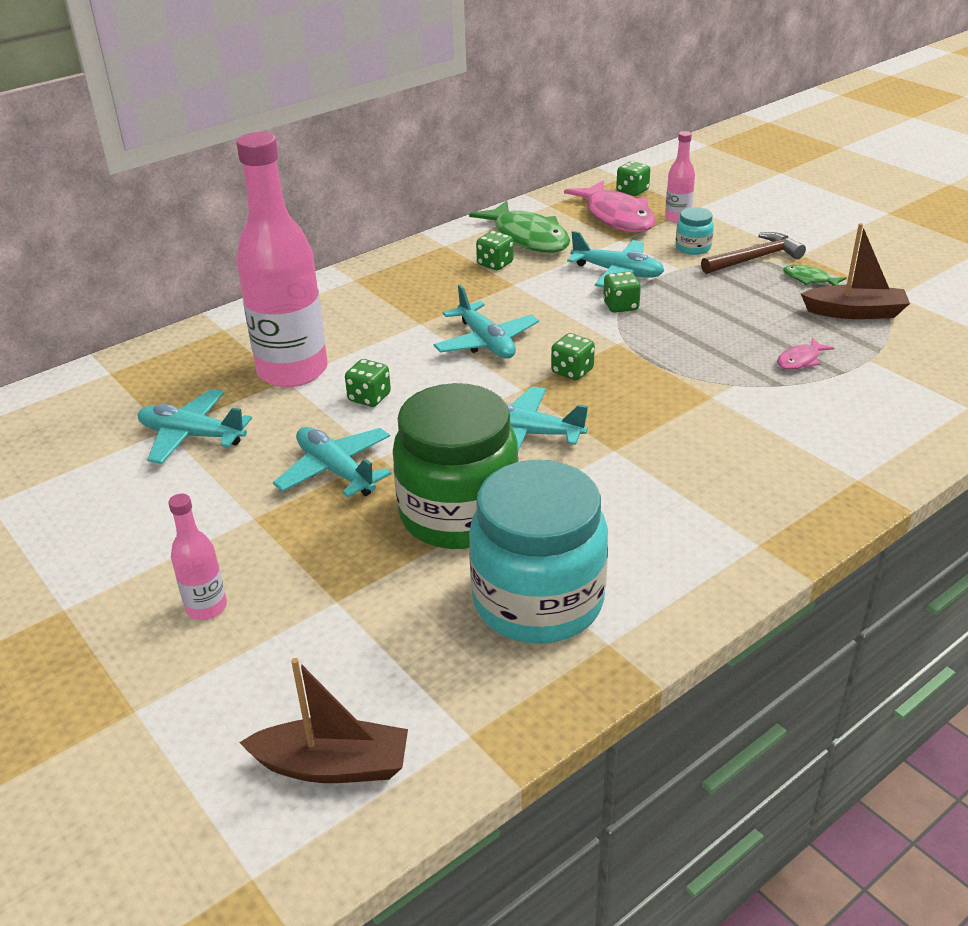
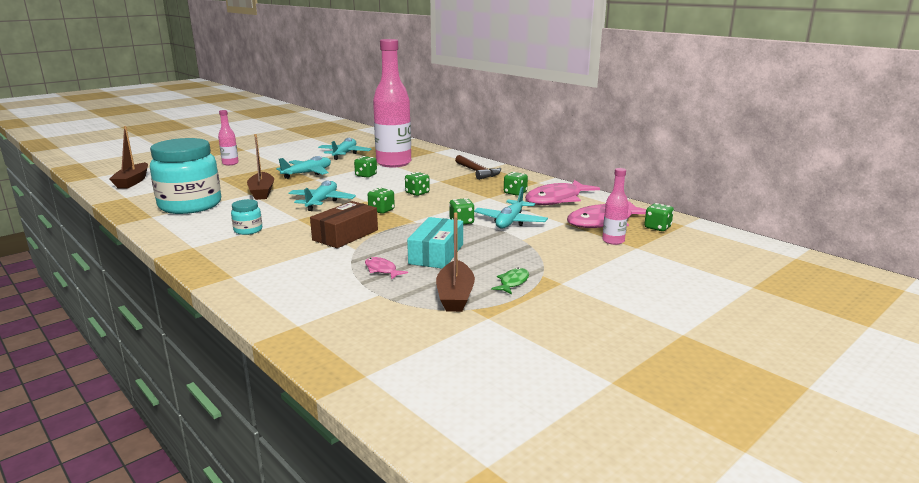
camera: 85 degrees right, 15 degrees down
(458, 514) = (262, 192): green jar -> brown boat
(486, 342) = (417, 193): turquoise plane -> green dice
(528, 237) = (557, 199): green fish -> pink fish
(683, 396) = (345, 235): none -> brown box
(693, 248) = (559, 244): turquoise jar -> turquoise jar (248, 230)
(739, 324) = (436, 254): none -> turquoise box
(754, 259) = (546, 264): brown hammer -> brown hammer (477, 172)

